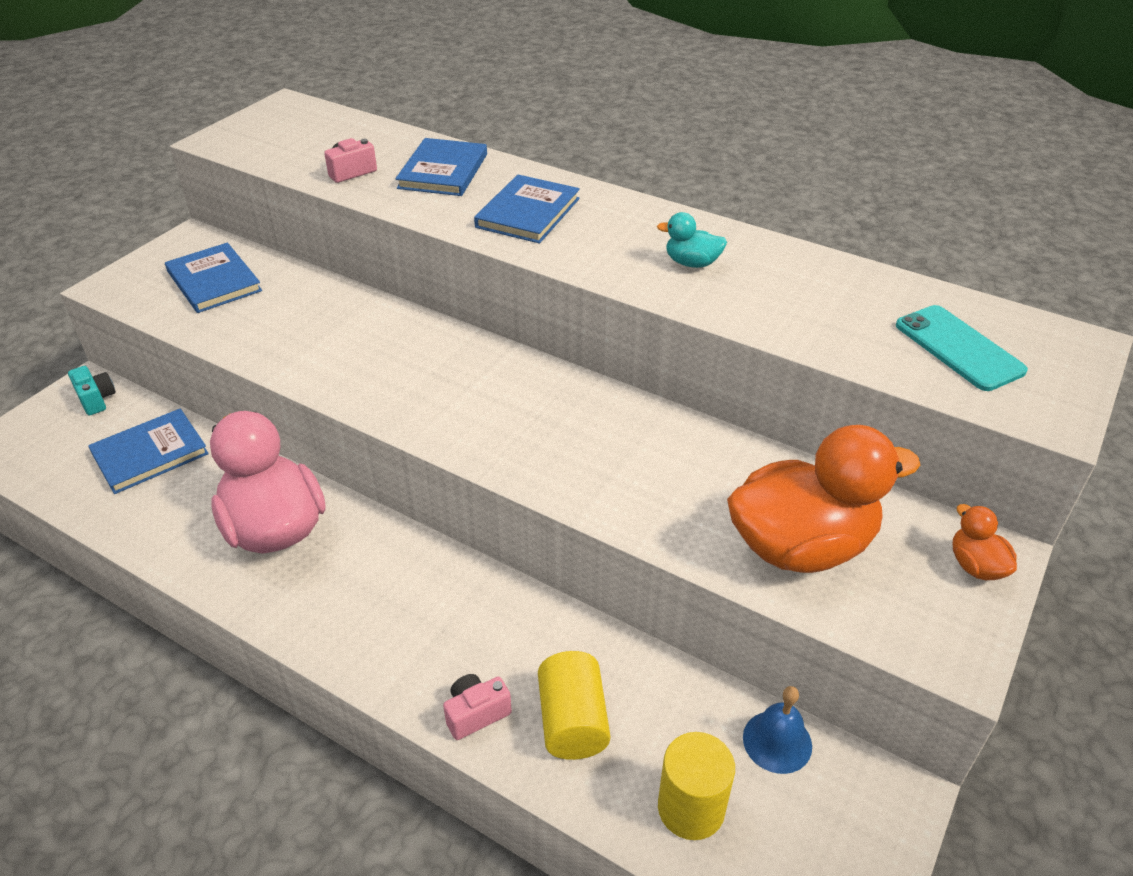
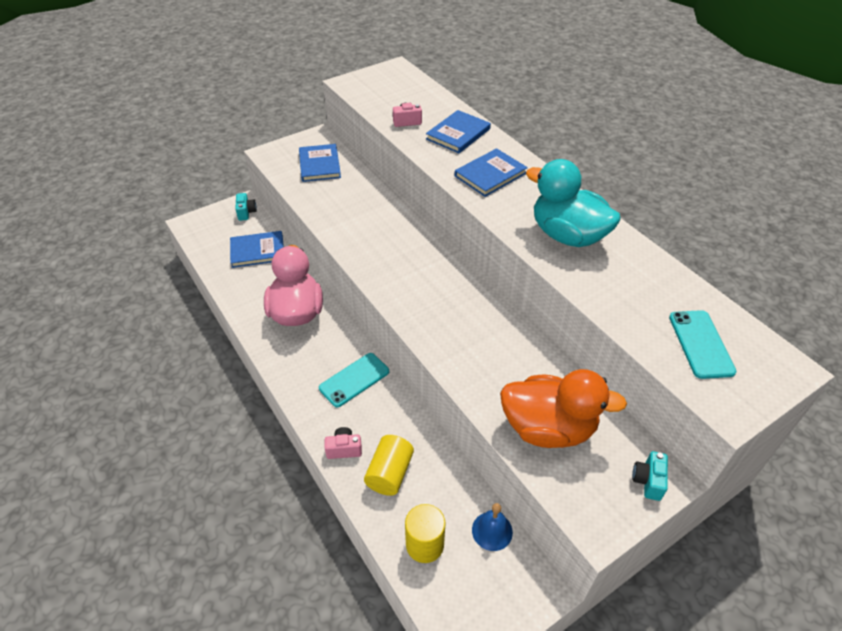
camera: 25 degrees right, 5 degrees up
(433, 598) = (354, 380): none -> turquoise phone
(692, 263) = (567, 235): turquoise duck -> turquoise duck, size x2.28
(975, 566) = (648, 481): orange duck -> turquoise camera

